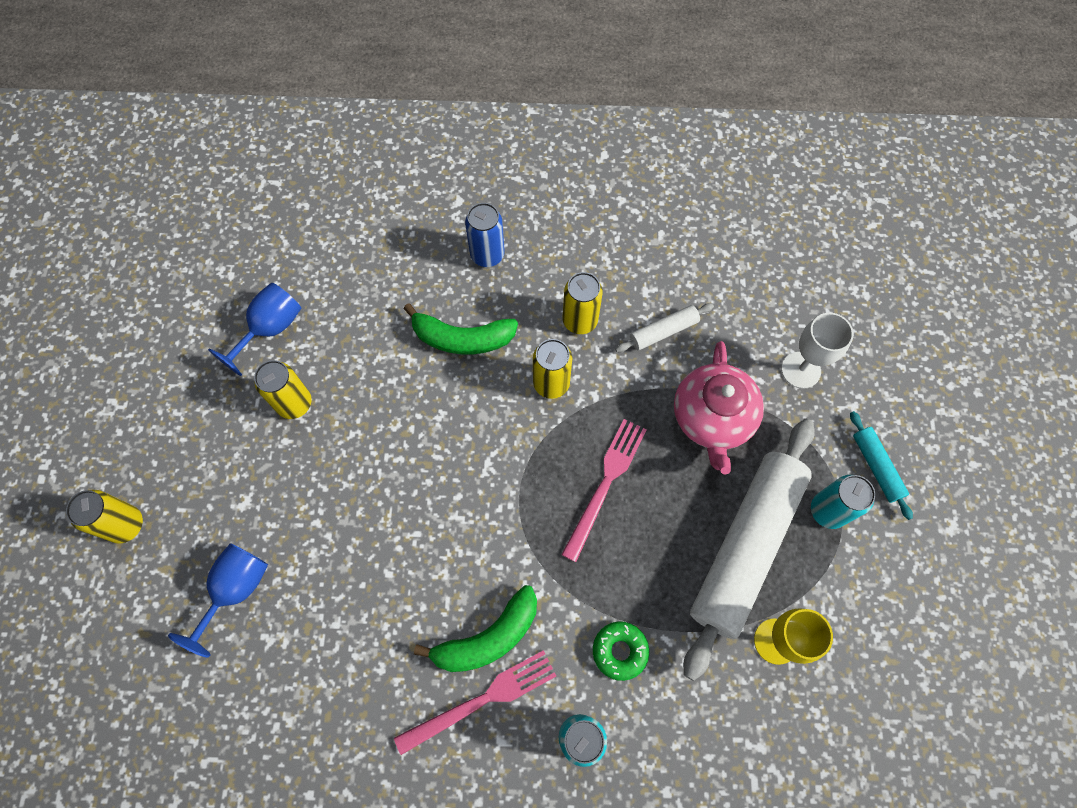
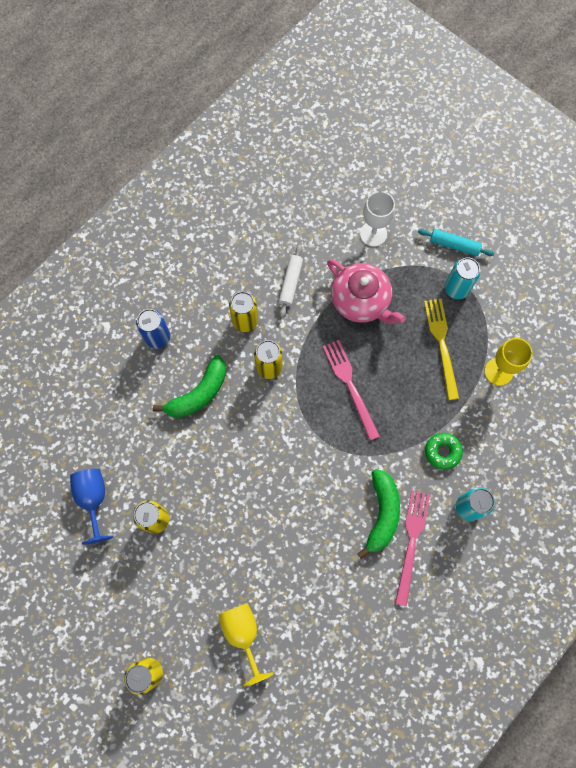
camera: 50 degrees left, 5 degrees up
(235, 590) = (243, 633): blue goblet -> yellow goblet
(746, 547) = (441, 344): white rolling pin -> yellow fork

